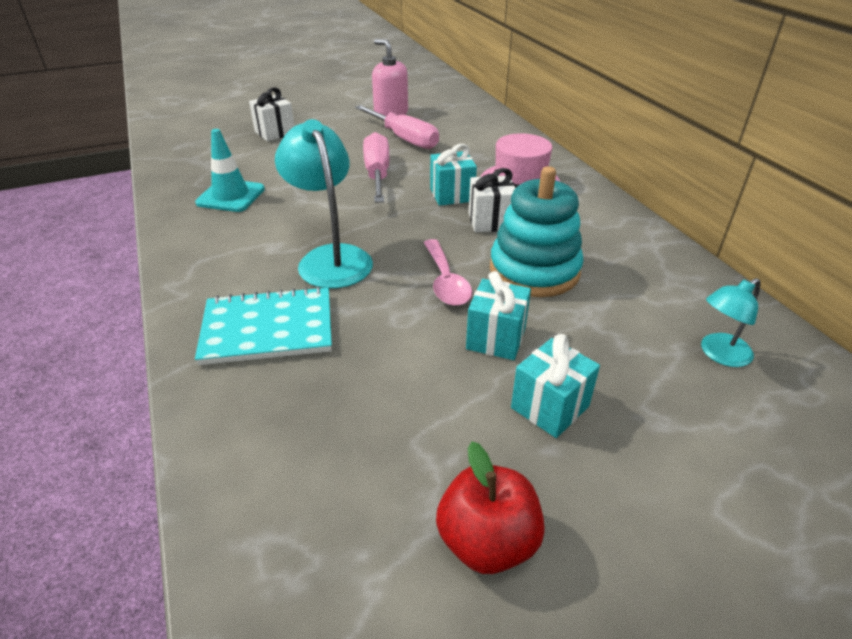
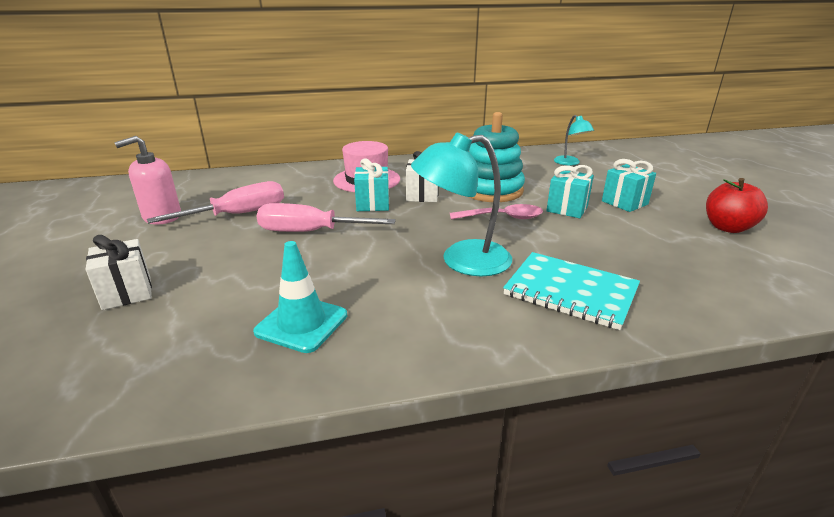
camera: 80 degrees left, 10 degrees down
(268, 328) = (570, 292): turquoise notebook -> turquoise notebook turned 60 degrees counterclockwise

